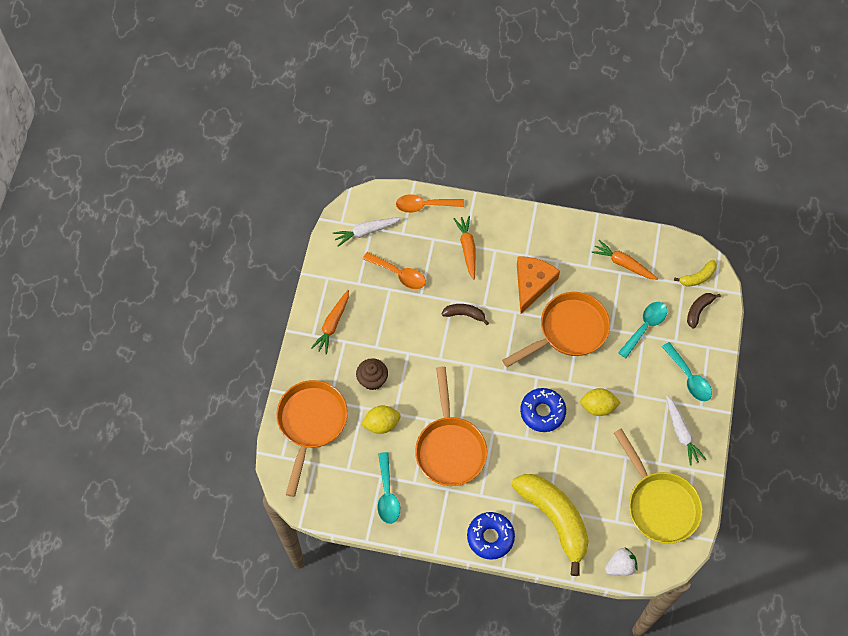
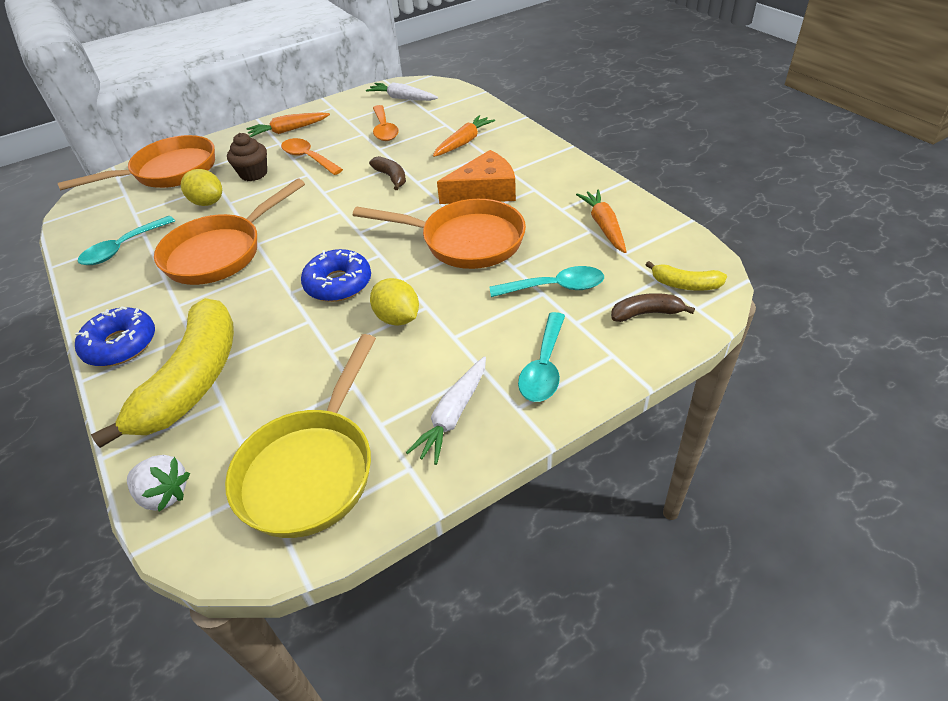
camera: 50 degrees right, 20 degrees down
(424, 205) = (471, 105): orange spoon -> orange spoon (308, 158)

